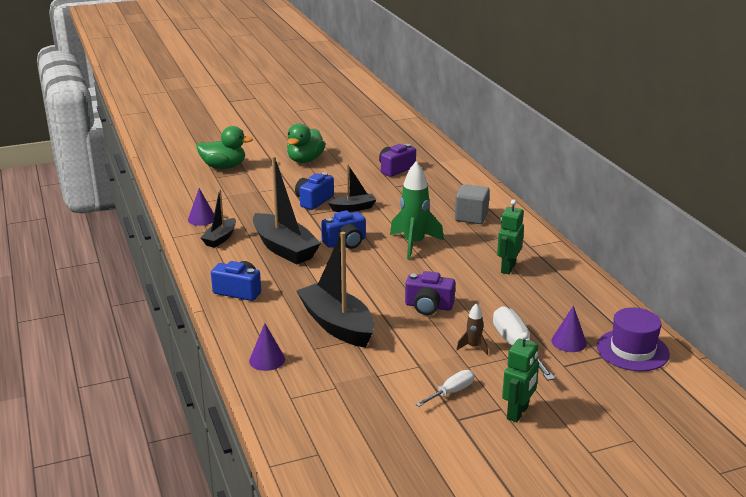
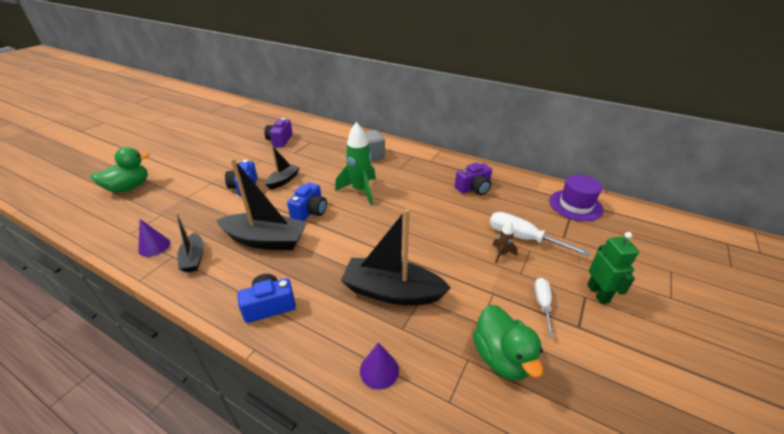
camera: 40 degrees left, 10 degrees up
(305, 160) = (201, 157): green duck -> green duck (501, 357)
(428, 306) = (432, 236): purple camera -> purple camera (474, 188)
(507, 268) = (439, 182): green robot -> none
(569, 342) = (541, 217): purple cone -> none

